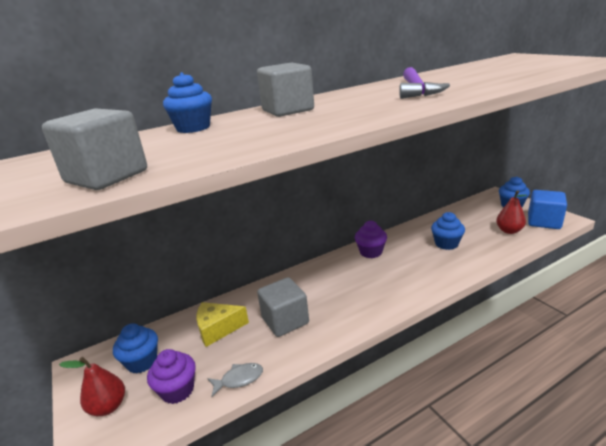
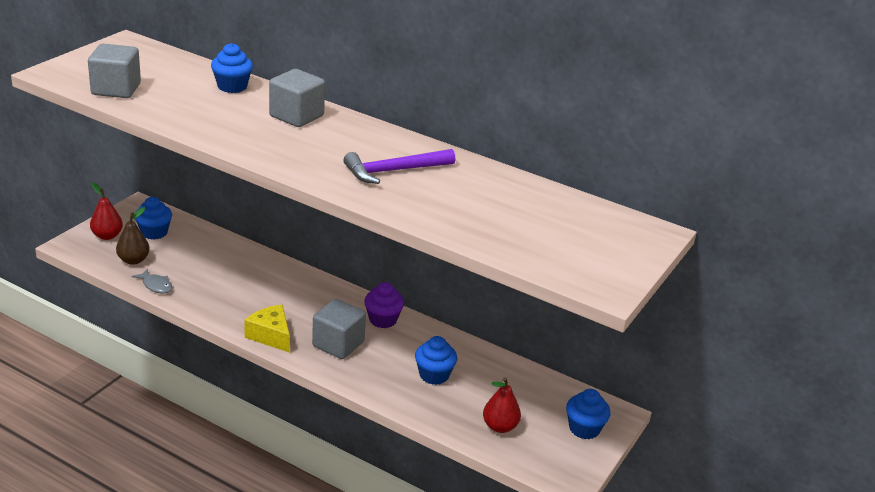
camera: 55 degrees right, 5 degrees up
(177, 390) = (133, 260): purple cupcake -> brown pear
(218, 329) = (208, 256): yellow cheese -> yellow cheese (270, 336)
(285, 321) = (235, 290): grey cube -> grey cube (338, 344)
(544, 222) = (547, 459): blue cube -> none

